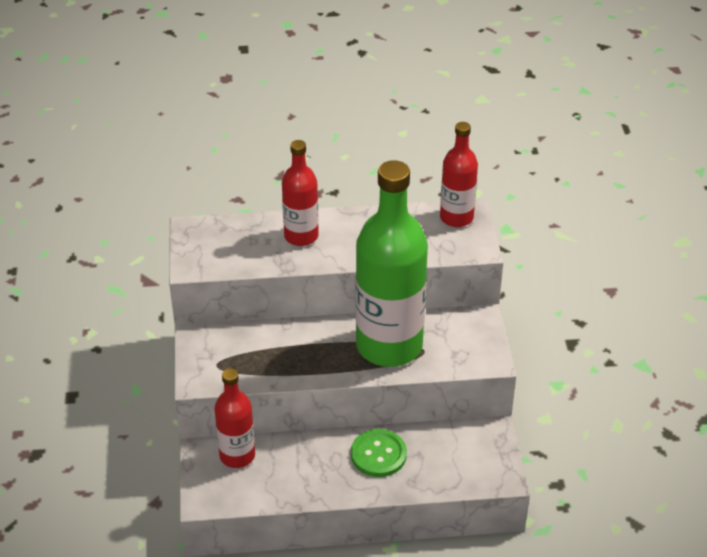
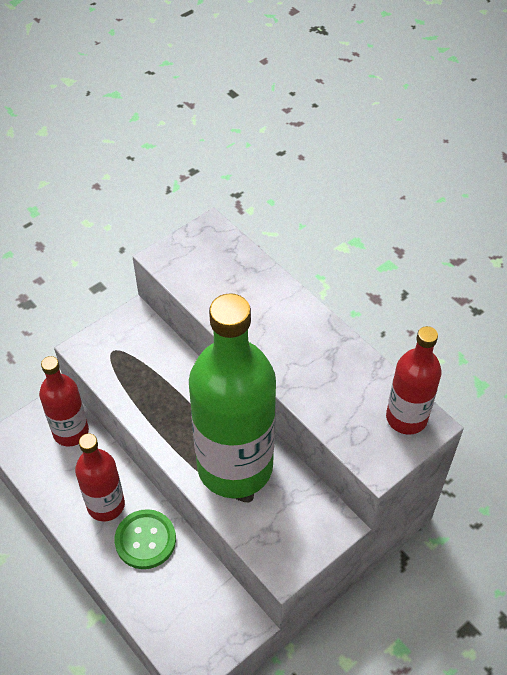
camera: 55 degrees right, 10 degrees up
(301, 236) = (268, 310): red bottle -> red bottle (106, 505)

